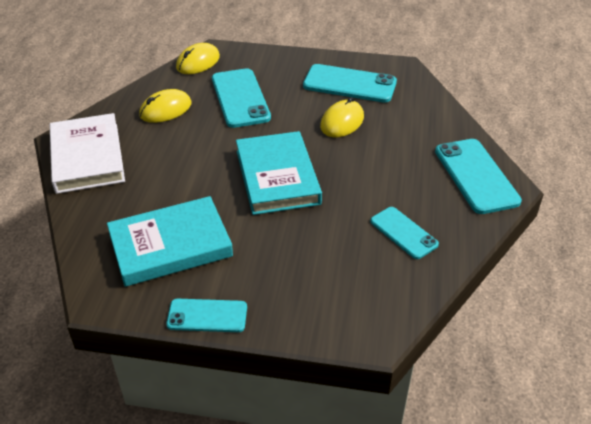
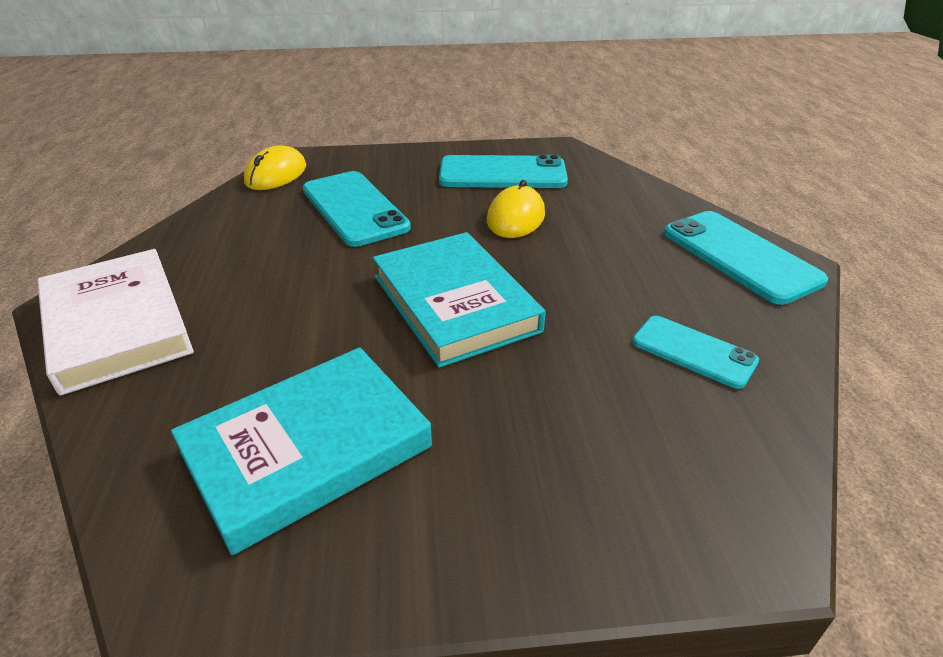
camera: 15 degrees left, 5 degrees down
(165, 109) = (241, 237): yellow mouse -> none
(207, 316) = (425, 582): turquoise phone -> none

